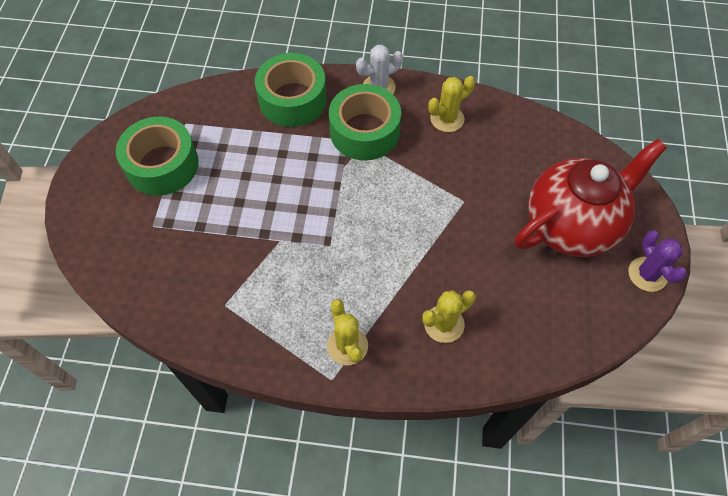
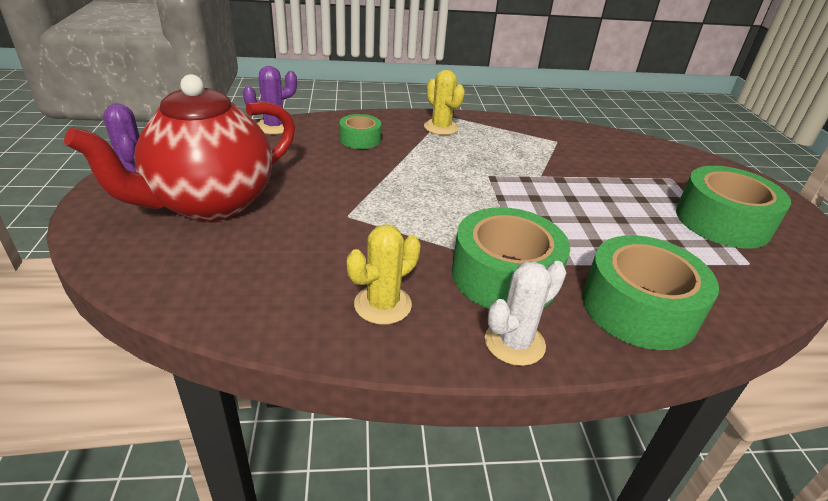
camera: 165 degrees right, 25 degrees down
(444, 324) = (360, 139): yellow cactus -> green tape
(538, 360) = (274, 126): none -> purple cactus

